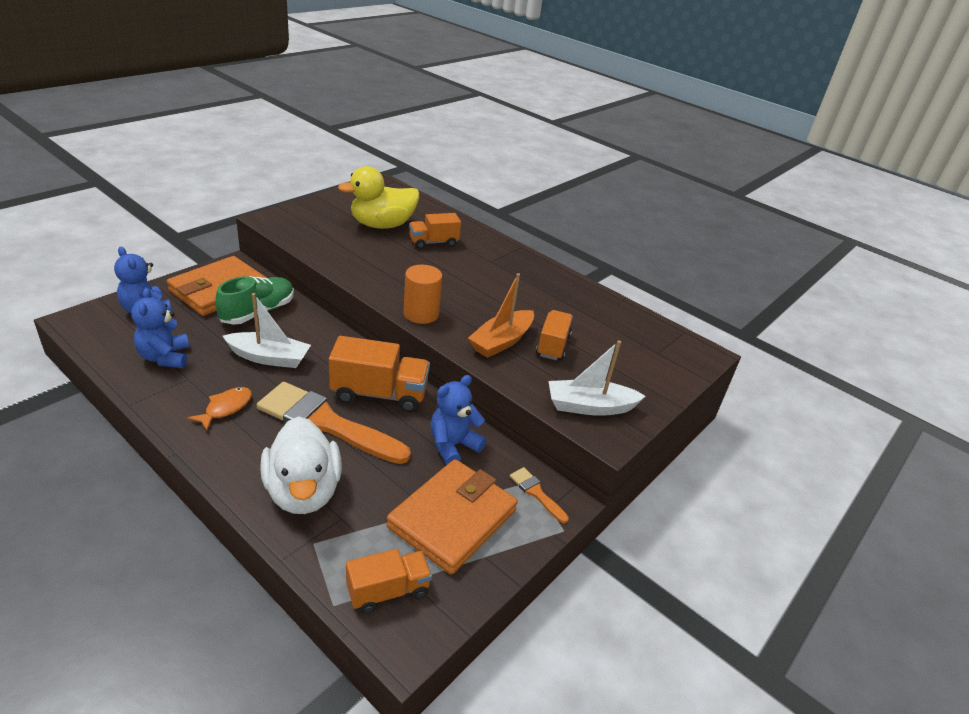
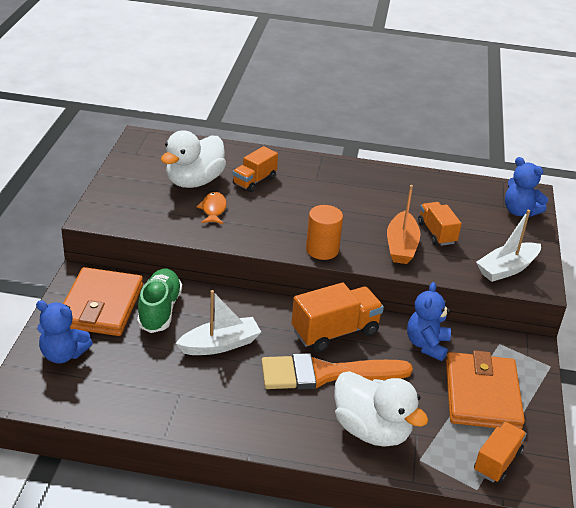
camera: 30 degrees left, 0 degrees up
(165, 357) = (138, 386): blue teddy bear -> blue teddy bear (519, 211)
(226, 408) = (241, 401): orange fish -> orange fish (213, 209)
(382, 225) = (194, 181): yellow duck -> white duck
(536, 493) = (510, 350): orange brush -> none

